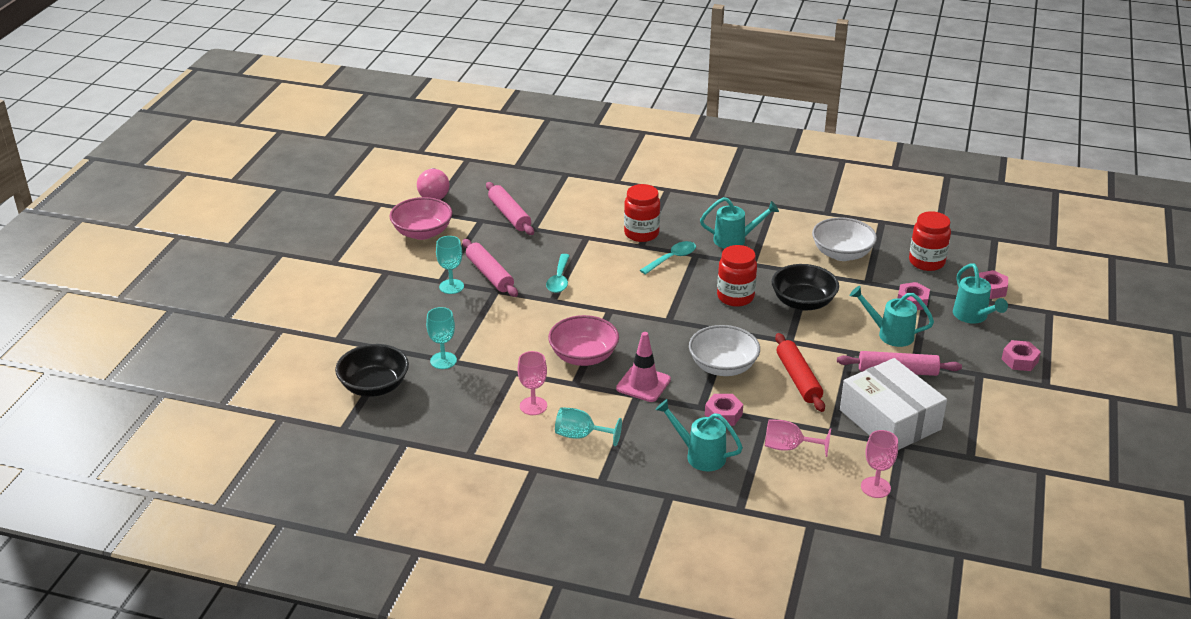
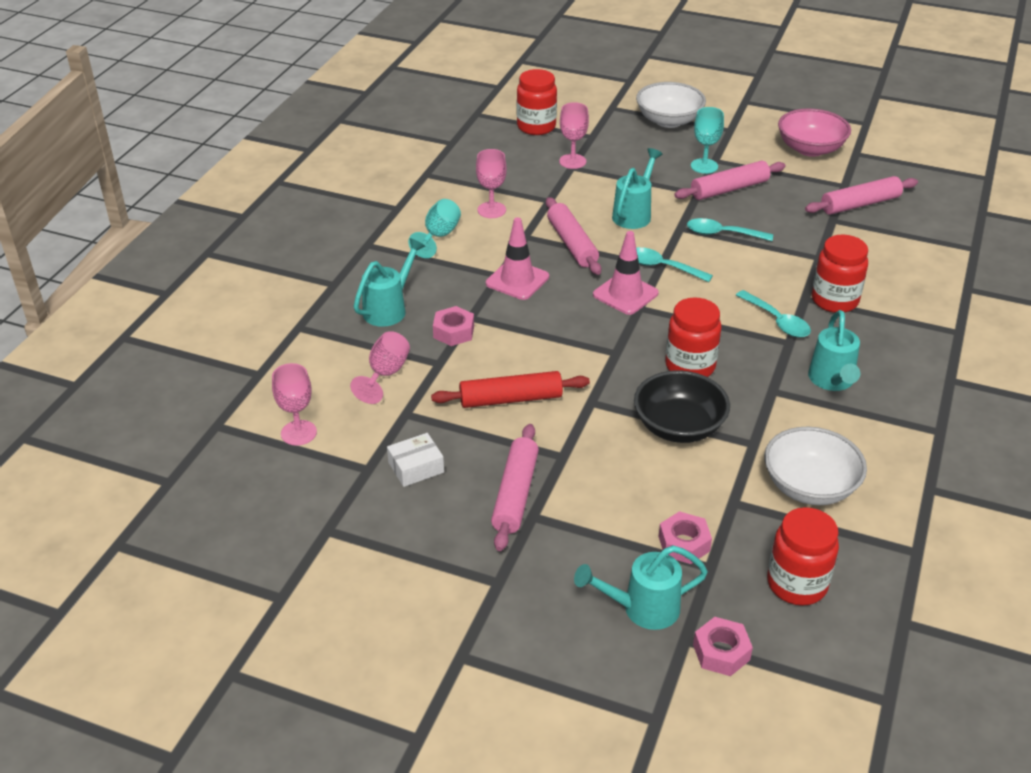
camera: 95 degrees right, 5 degrees up
(374, 386) = (536, 127): black bowl -> red jar
(434, 194) = (896, 155): pink light bulb -> none
(443, 360) = (572, 161): turquoise goblet -> pink goblet
(583, 356) = (572, 244): pink bowl -> pink rolling pin
(611, 309) = (662, 267): none -> turquoise spoon
(652, 327) = (625, 294): none -> pink traffic cone
(723, 366) = (543, 340): white bowl -> white bowl (669, 121)
(890, 334) = (600, 502): turquoise watering can -> turquoise watering can (634, 214)
(890, 420) = (416, 467): white box -> white box, size x0.44
(1019, 360) = (525, 639): pink nut -> none

